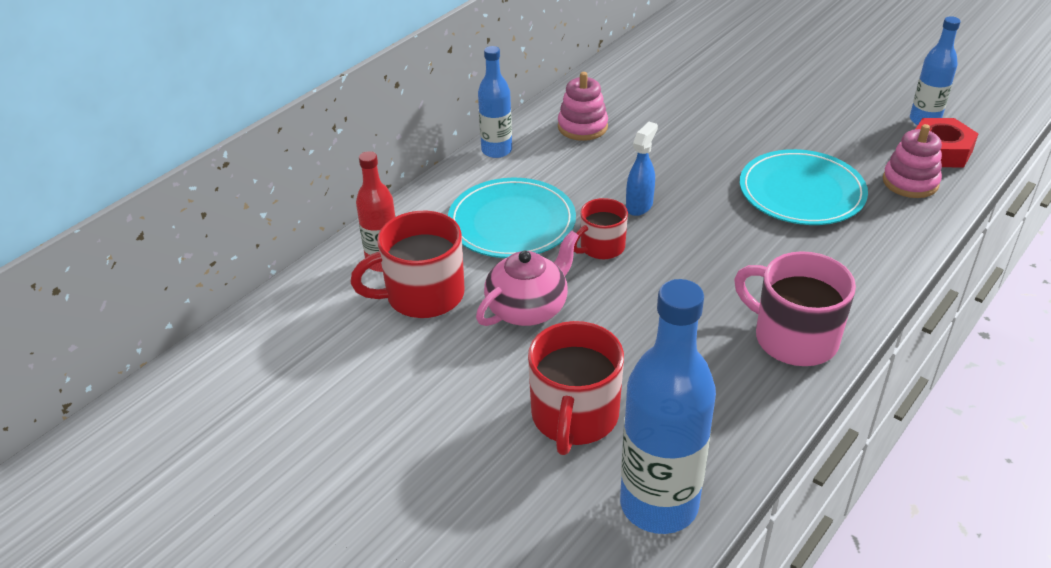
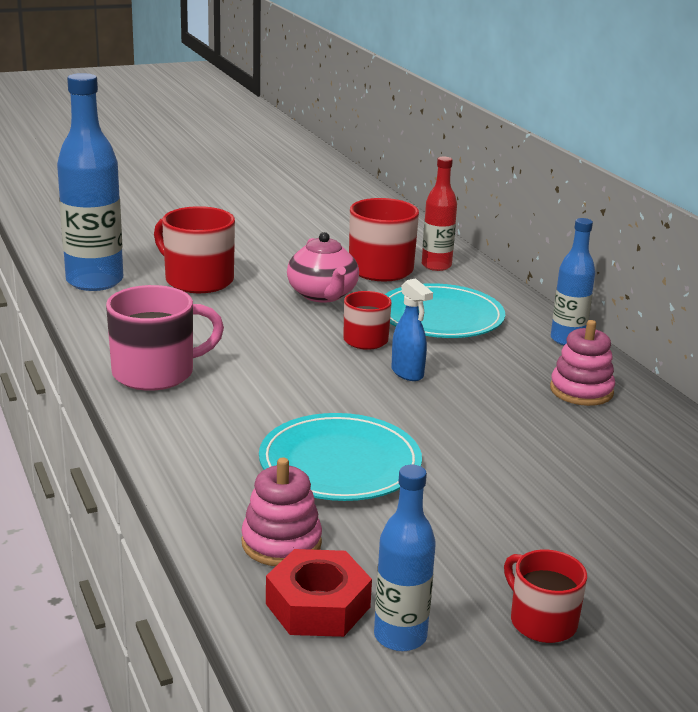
camera: 115 degrees right, 15 degrees down
(855, 87) = (541, 621): none -> red mug

